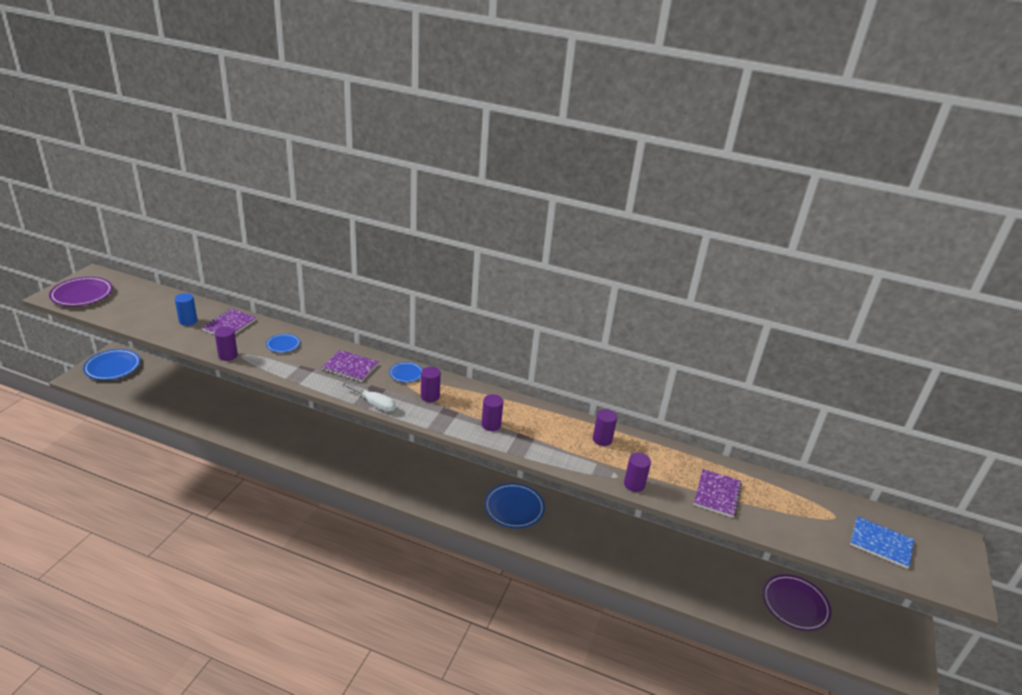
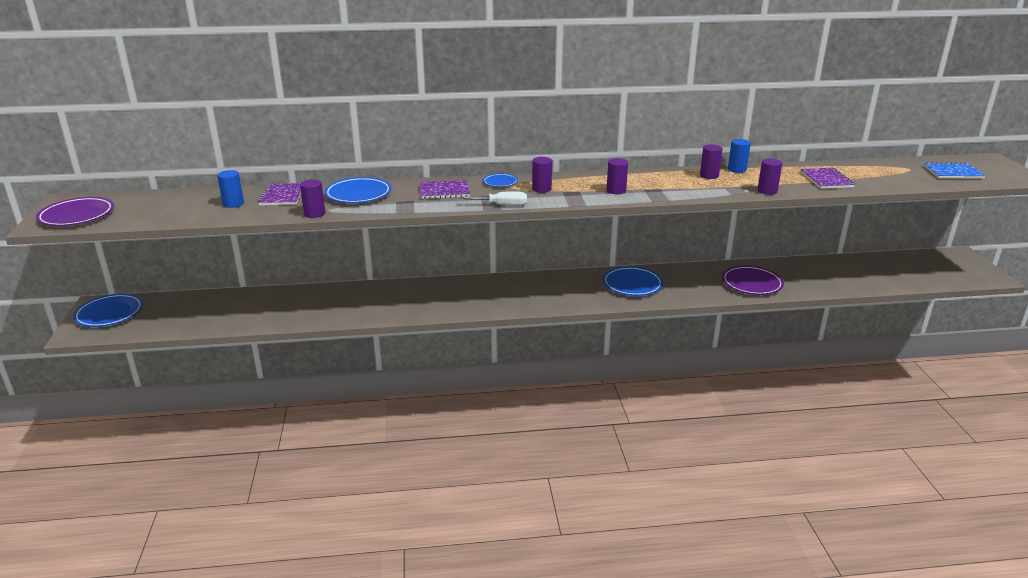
camera: 25 degrees left, 5 degrees down
(283, 345) = (358, 194): blue plate -> blue plate, size x1.82
(640, 442) = (737, 169): none -> blue cylinder
(795, 605) = (887, 269): purple plate -> purple plate (751, 284)

